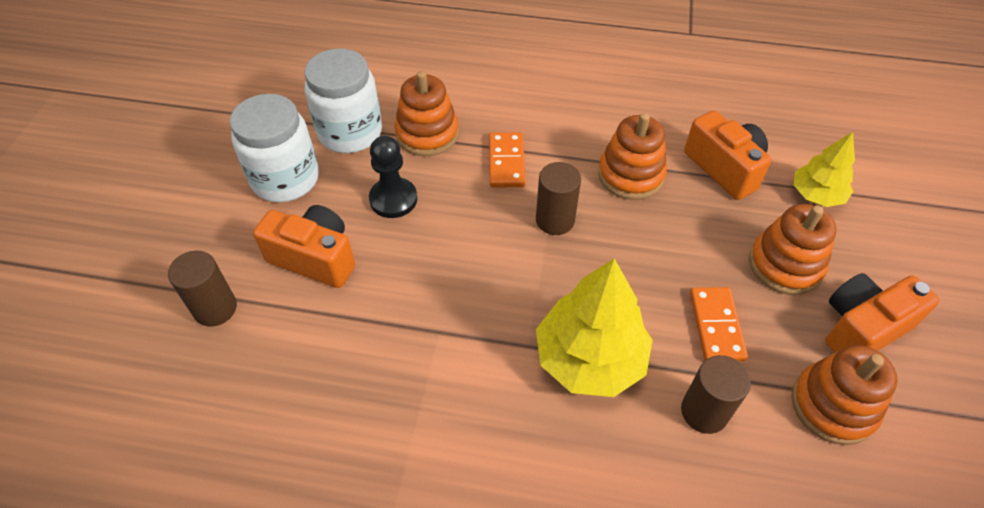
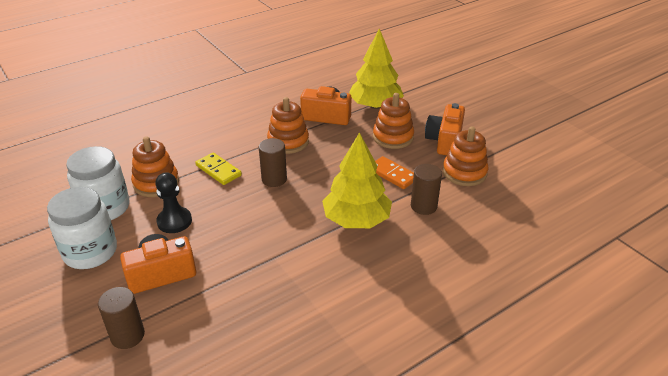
camera: 45 degrees left, 15 degrees down
(506, 162) = (218, 170): orange domino -> yellow domino
(816, 195) = (375, 106): yellow tree -> yellow tree, size x1.68

